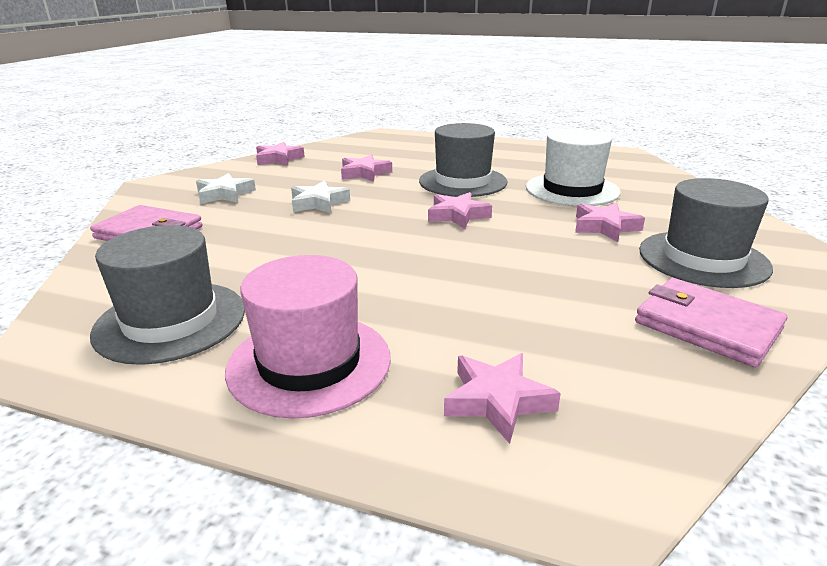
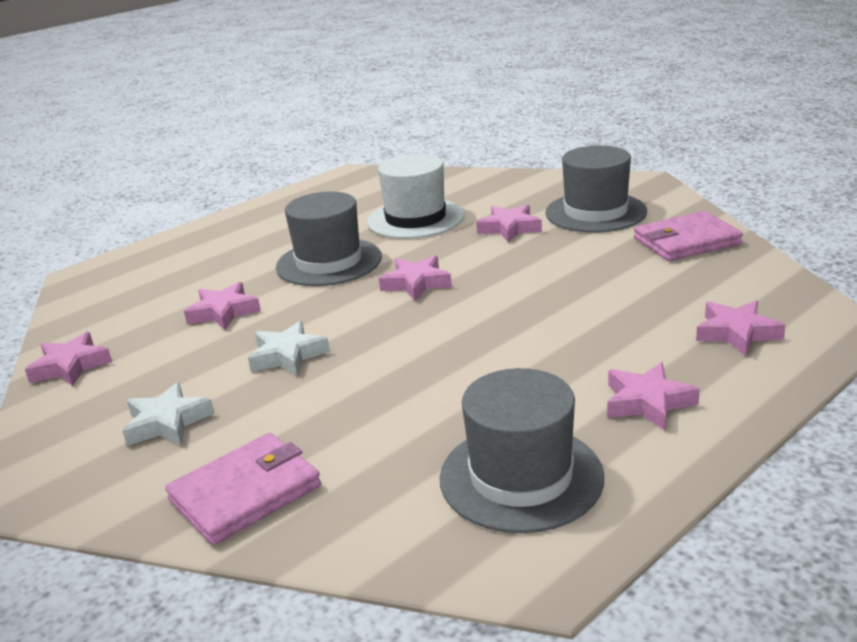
camera: 60 degrees left, 0 degrees up
(309, 363) = (647, 402): pink hat -> pink star

